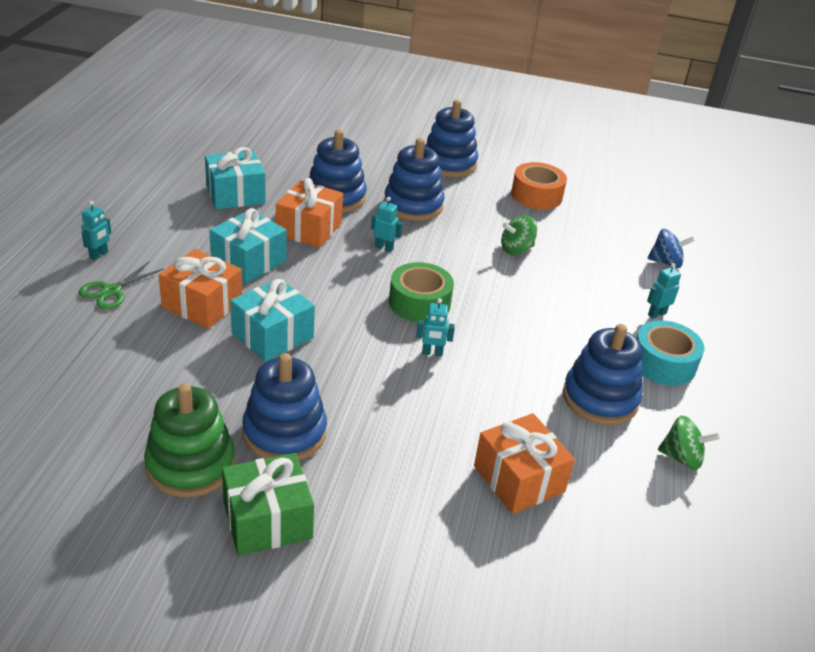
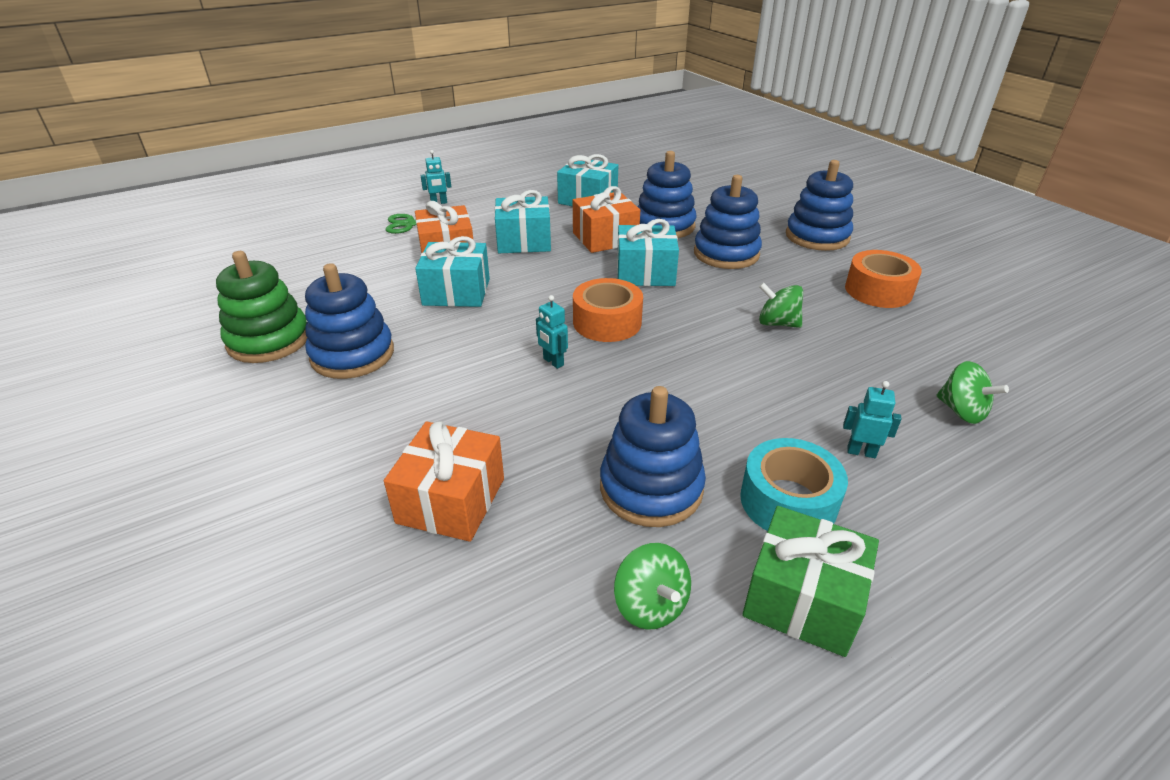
camera: 50 degrees right, 0 degrees up
(267, 520) = (242, 401): green gift -> green gift (802, 599)
(384, 248) = (645, 273): turquoise robot -> turquoise gift
(419, 303) = (607, 322): green tape -> orange tape
(666, 262) = (961, 411): blue spinning top -> green spinning top

